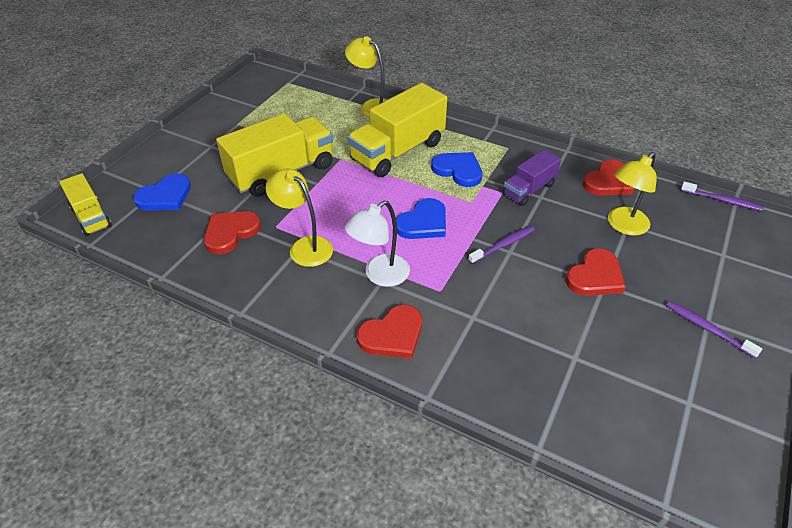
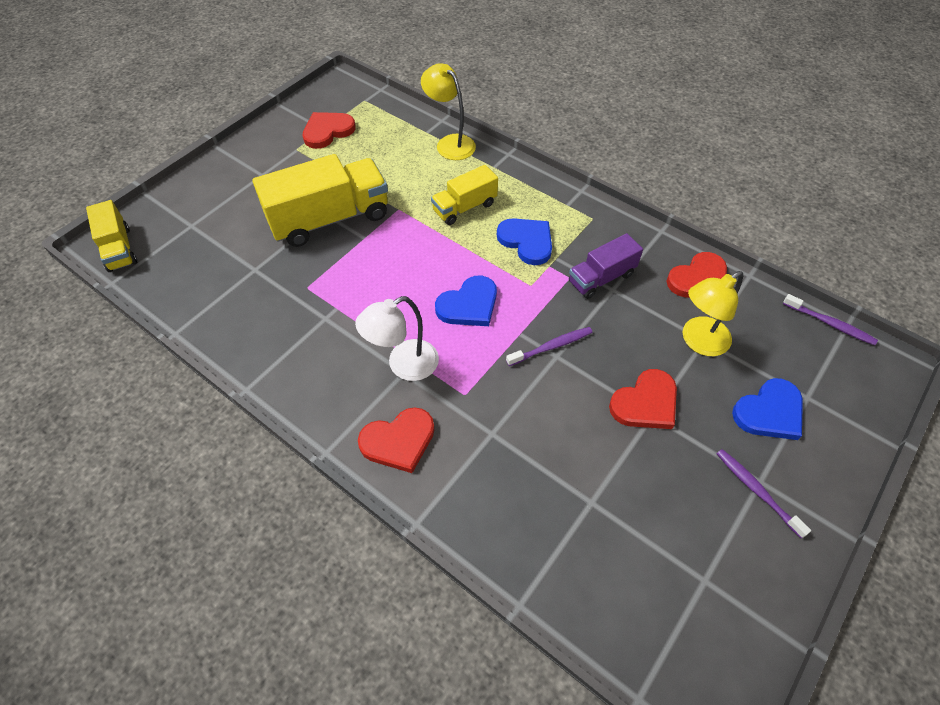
camera: 10 degrees right, 10 degrees up
(165, 196) = (200, 233): blue heart -> blue heart (769, 412)
(230, 232) = (258, 288): red heart -> red heart (327, 131)
(304, 246) = (332, 317): yellow lamp -> none
(397, 151) = (464, 207): yellow truck -> yellow truck, size x0.56

